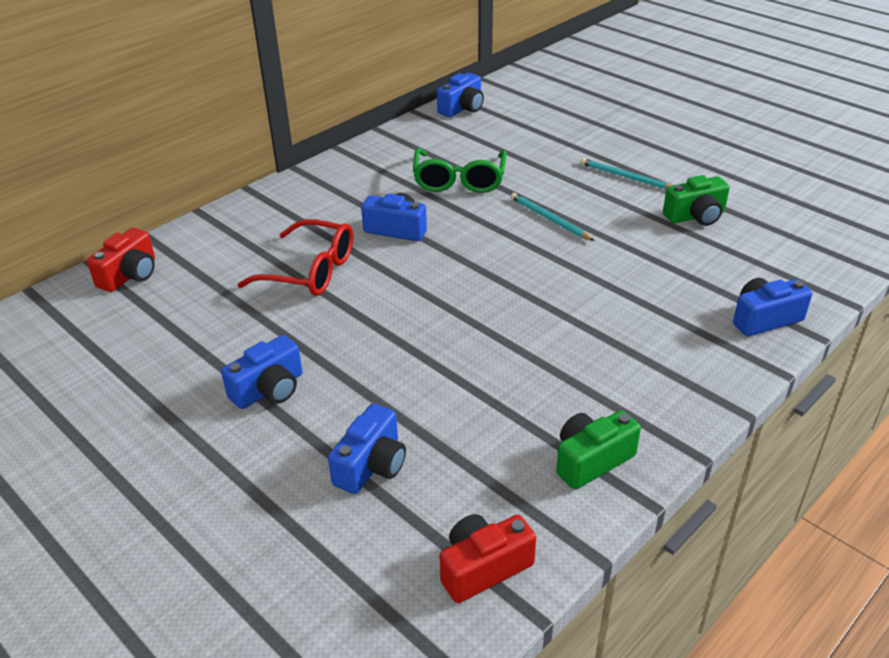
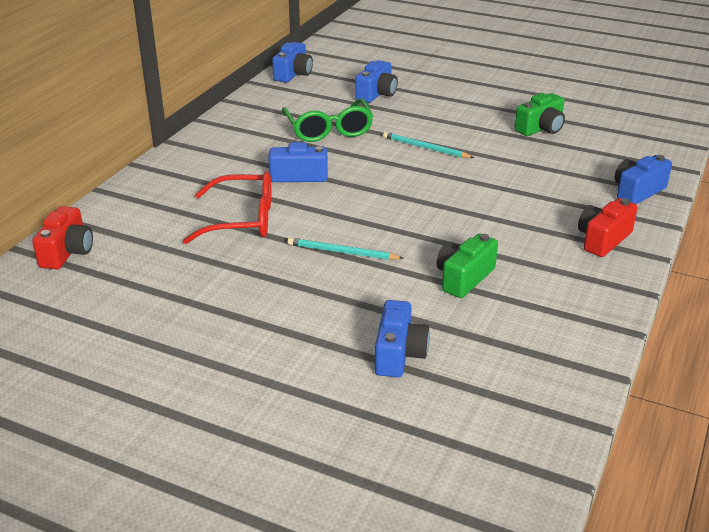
camera: 20 degrees left, 5 degrees down
(269, 389) = (269, 317): blue camera -> blue camera (377, 94)
(483, 567) = (538, 404): red camera -> red camera (603, 239)
(591, 460) = (572, 313): green camera -> green camera (464, 278)
(625, 177) = (467, 108): turquoise pencil -> turquoise pencil (342, 252)

